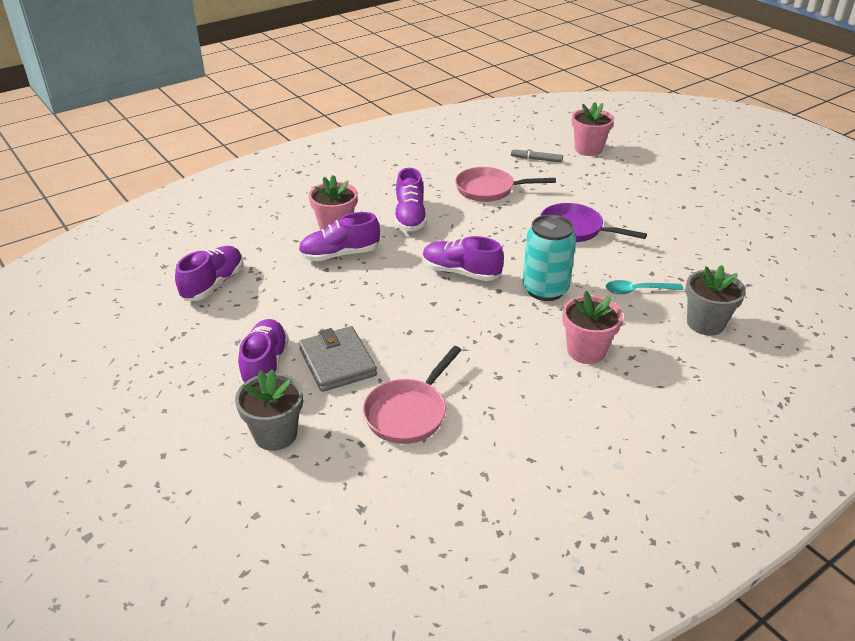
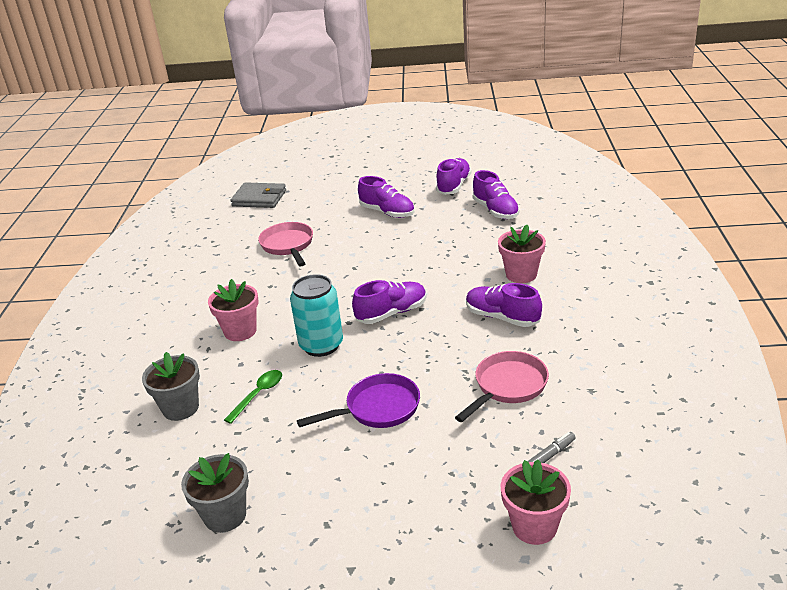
camera: 130 degrees right, 5 degrees down
(275, 434) = (329, 205): grey flower pot -> grey flower pot (225, 515)
(337, 362) = (359, 235): grey wallet -> grey wallet (259, 198)
(340, 254) = (479, 266): purple shoe -> purple shoe (454, 186)
(637, 290) = (258, 395): turquoise spoon -> green spoon

